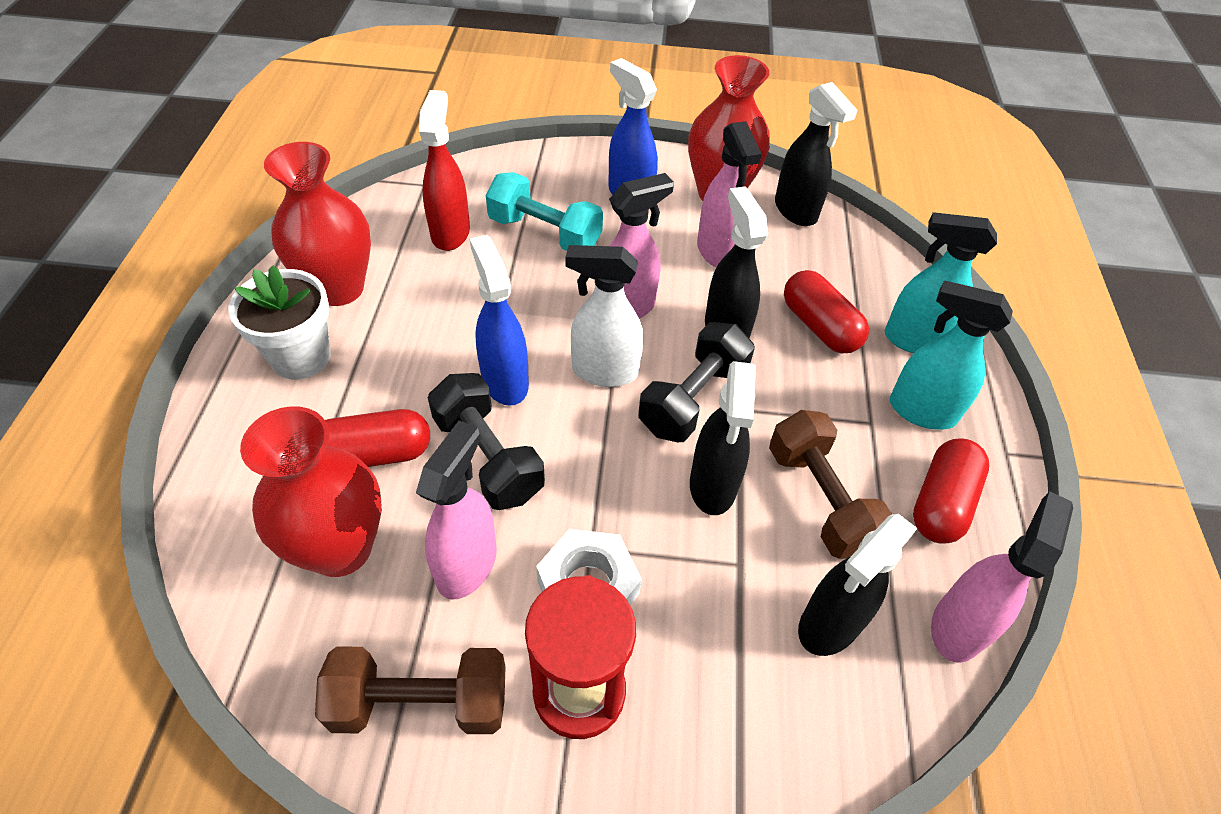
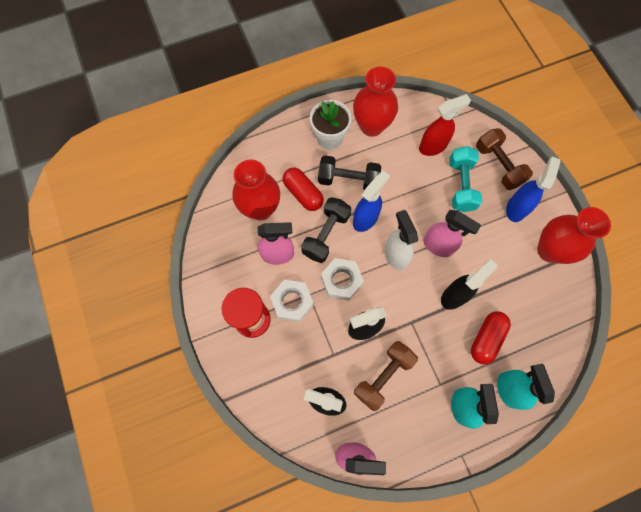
camera: 65 degrees right, 20 degrees up
(420, 702) = (223, 270): brown dumbbell -> brown dumbbell (498, 165)
(598, 477) = (341, 281): none -> white nut
(693, 399) = (404, 299): black dumbbell -> black dumbbell (348, 180)
(717, 251) = (504, 268): pink spray bottle -> none
(796, 211) = (565, 295): black spray bottle -> none
(941, 502) = (413, 431): red capsule -> none

